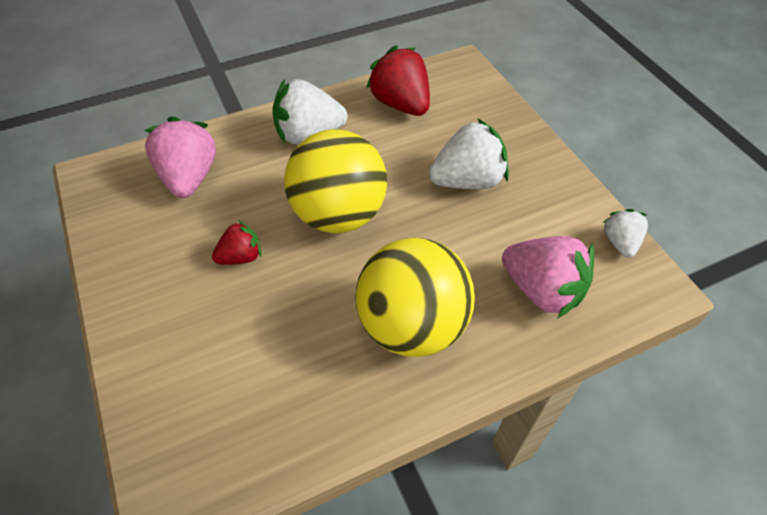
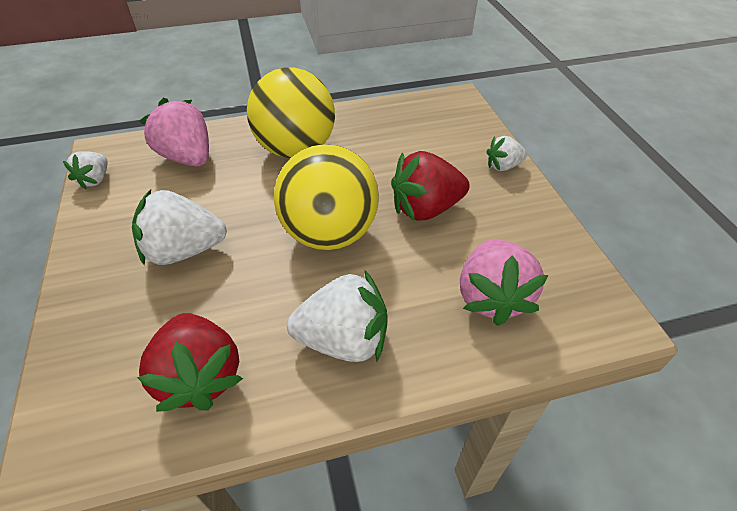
camera: 170 degrees left, 5 degrees down
(134, 336) = (503, 166): none -> white strawberry
(241, 257) = (425, 209): red strawberry -> red strawberry, size x1.77

